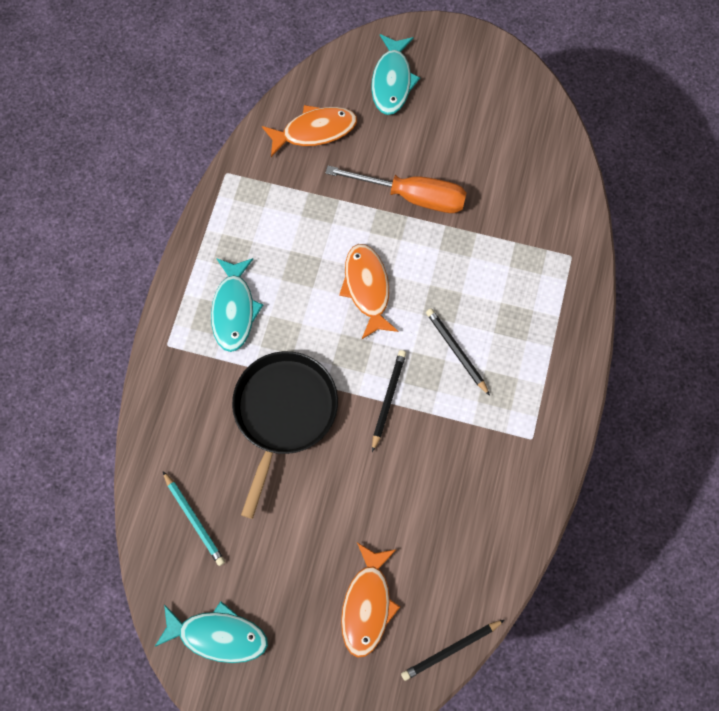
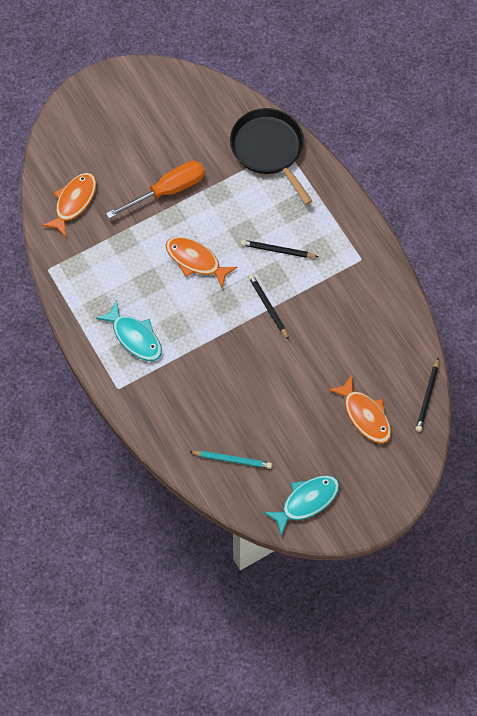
camera: 45 degrees left, 5 degrees down
(284, 412) = (220, 363): black pan -> black pan (269, 149)
(392, 81) = (88, 137): turquoise fish -> none

